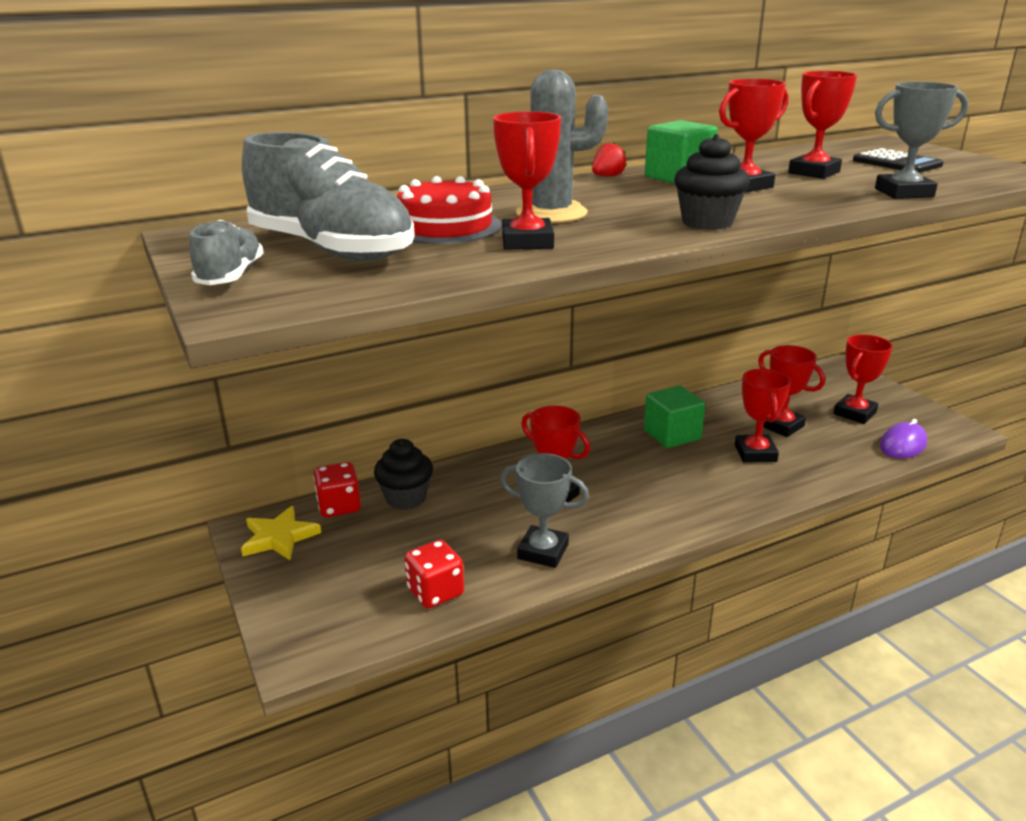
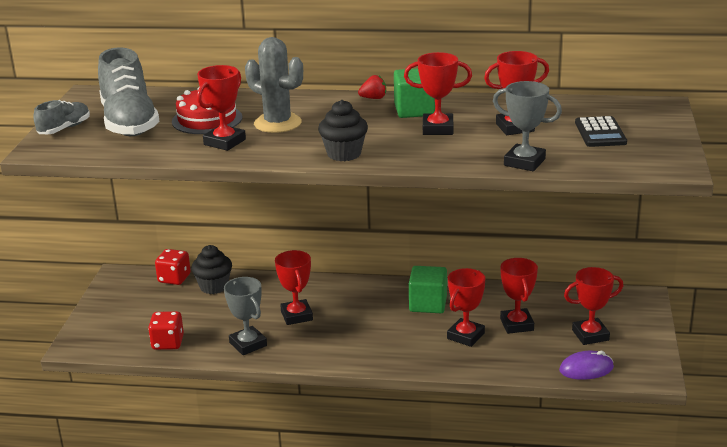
camera: 35 degrees right, 0 degrees up
(279, 537) = (127, 285): yellow star -> none

